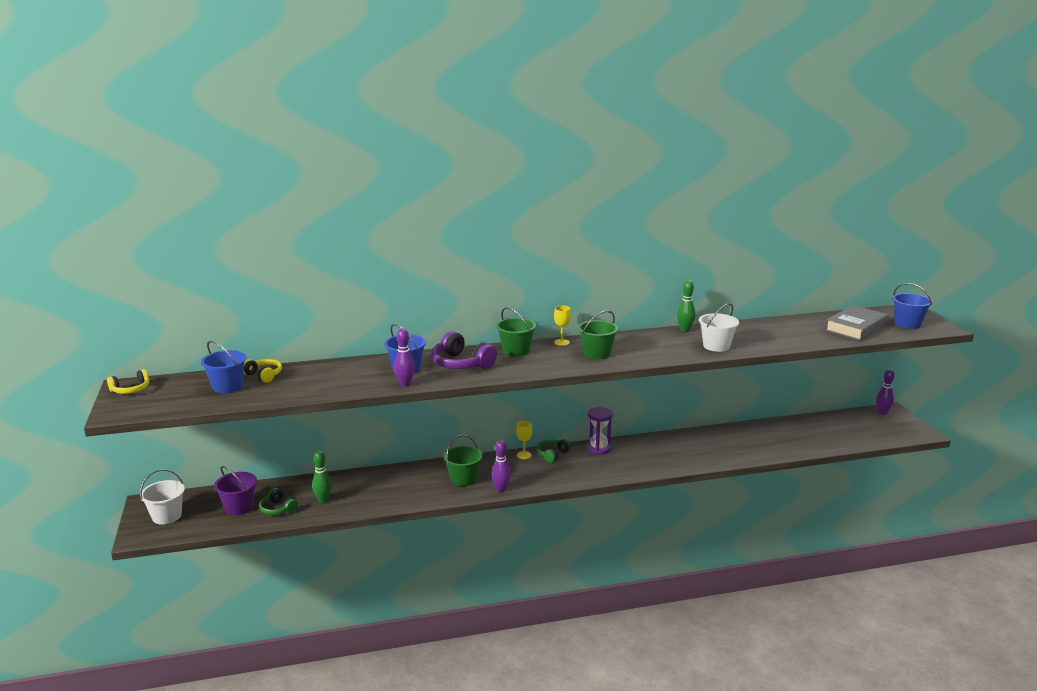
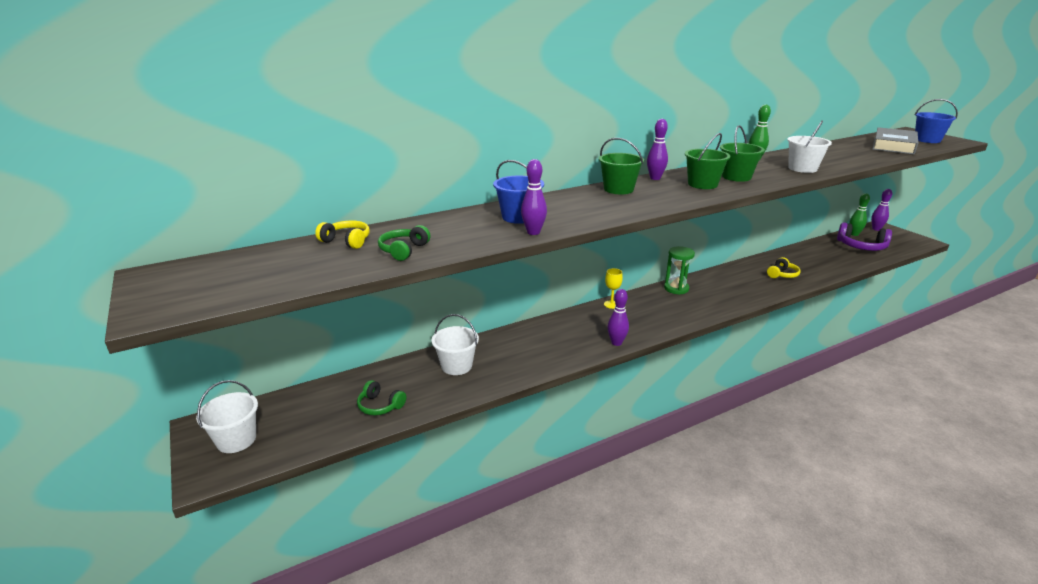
camera: 15 degrees left, 5 degrees up
(131, 390) = (163, 278): yellow headphones -> yellow headphones (782, 274)
(227, 387) = (306, 259): blue bucket -> none
(239, 507) = (329, 411): purple bucket -> none
(323, 500) = (430, 386): green bowling pin -> green bowling pin (854, 234)
(354, 488) = (456, 366): none -> white bucket
(461, 364) = (574, 206): purple headphones -> purple headphones (861, 247)
(463, 479) = (569, 337): green bucket -> green bucket (736, 177)
(552, 454) = (638, 300): green headphones -> green headphones (403, 250)
(561, 342) = (655, 178): yellow goblet -> purple bowling pin
(598, 448) = (676, 288): purple hourglass -> green hourglass

